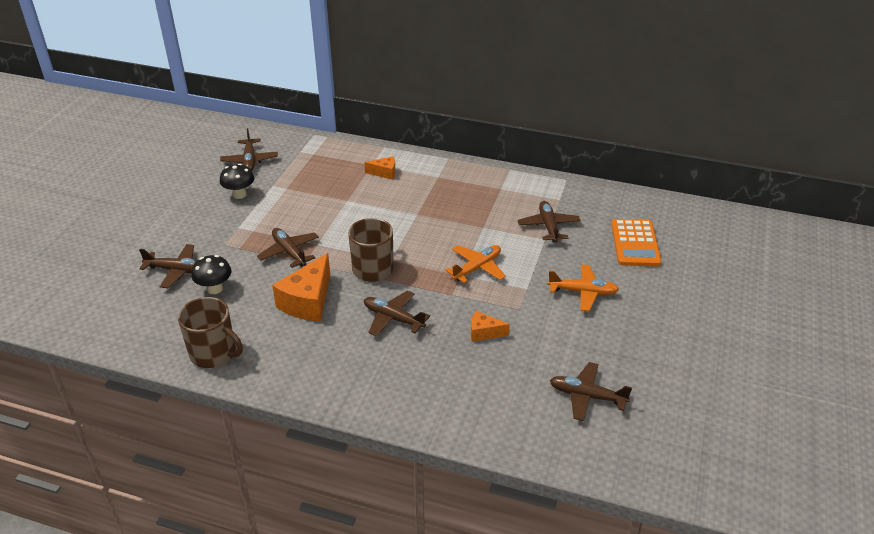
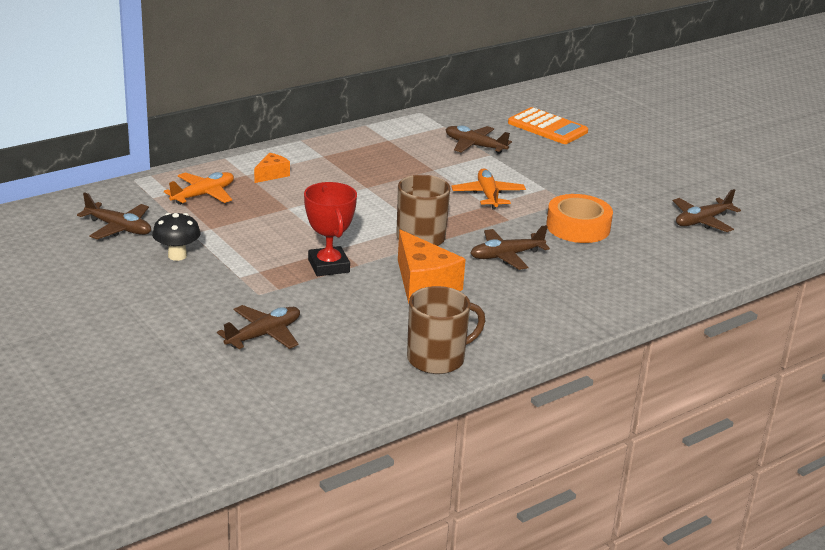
camera: 55 degrees left, 10 degrees down
(215, 289) = (330, 324): black mushroom -> none
(289, 252) = (328, 266): brown plane -> red trophy
(484, 332) = (578, 227): orange cheese -> orange tape
(583, 292) = (580, 171): orange plane -> orange plane (203, 195)

